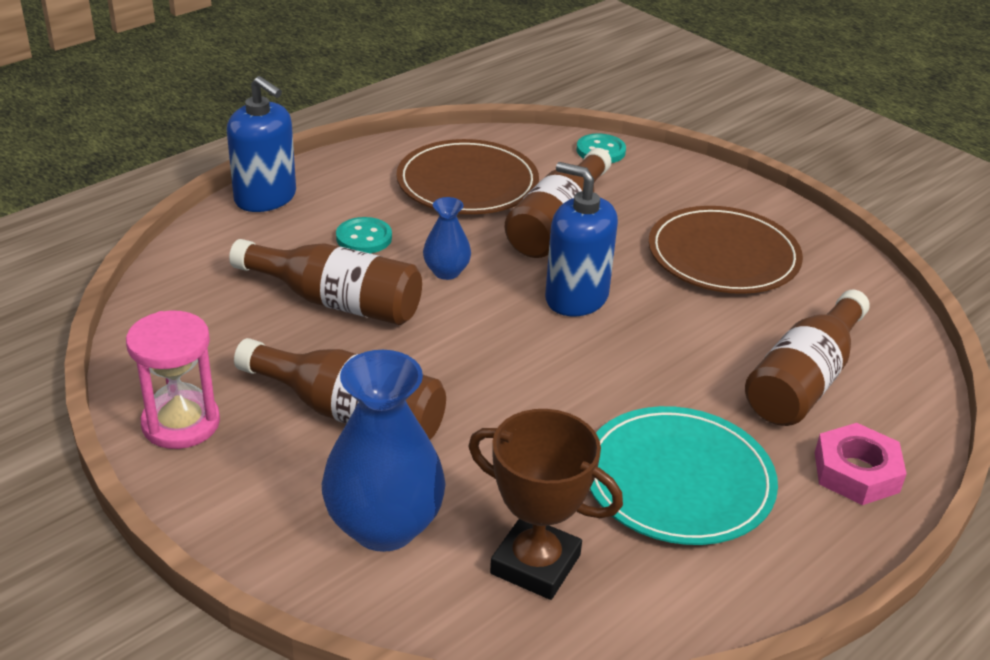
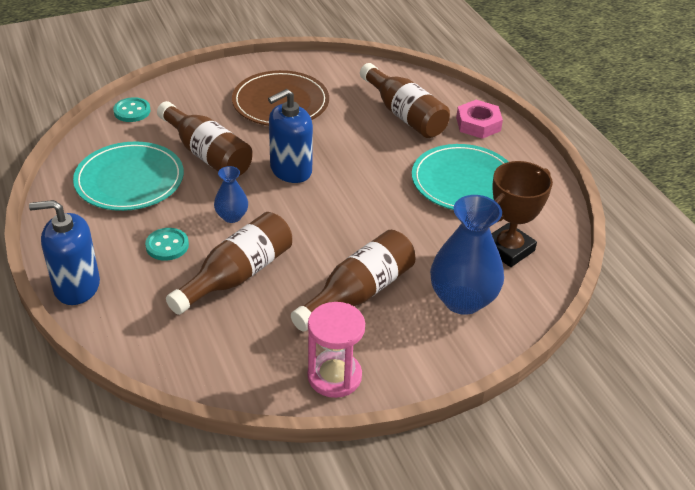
camera: 70 degrees left, 5 degrees up
(265, 198) = (77, 286): blue soap dispenser -> blue soap dispenser turned 150 degrees counterclockwise
(467, 183) = (129, 180): brown plate -> turquoise plate

